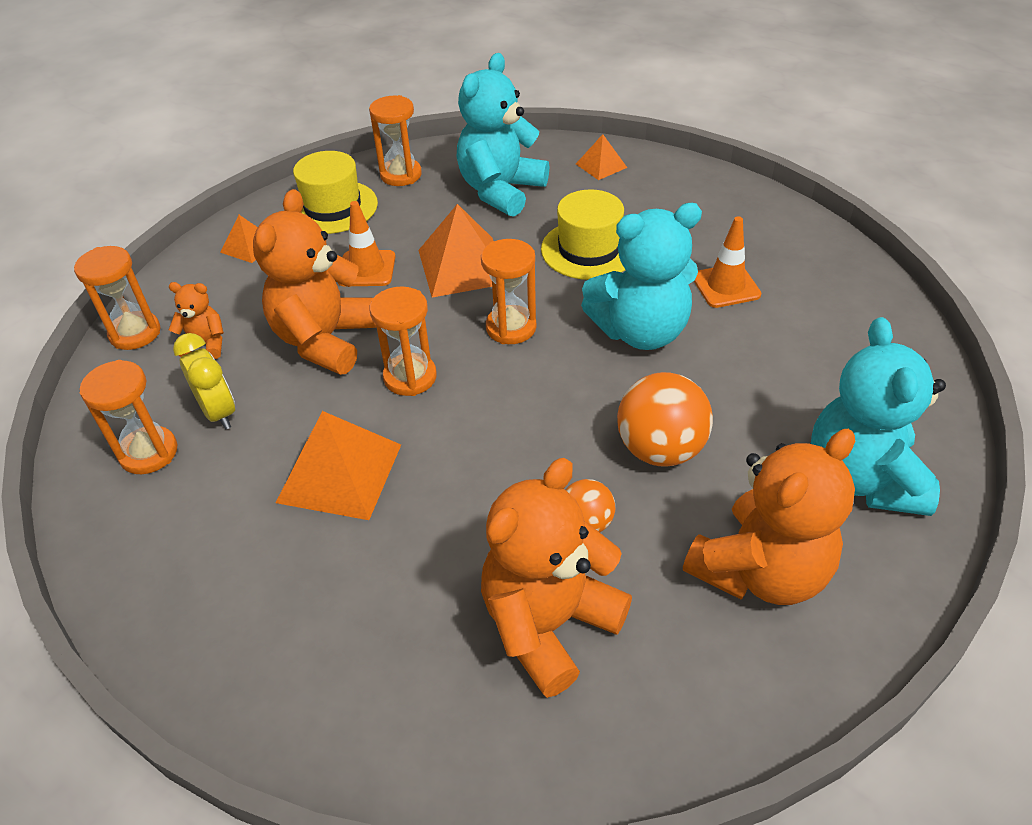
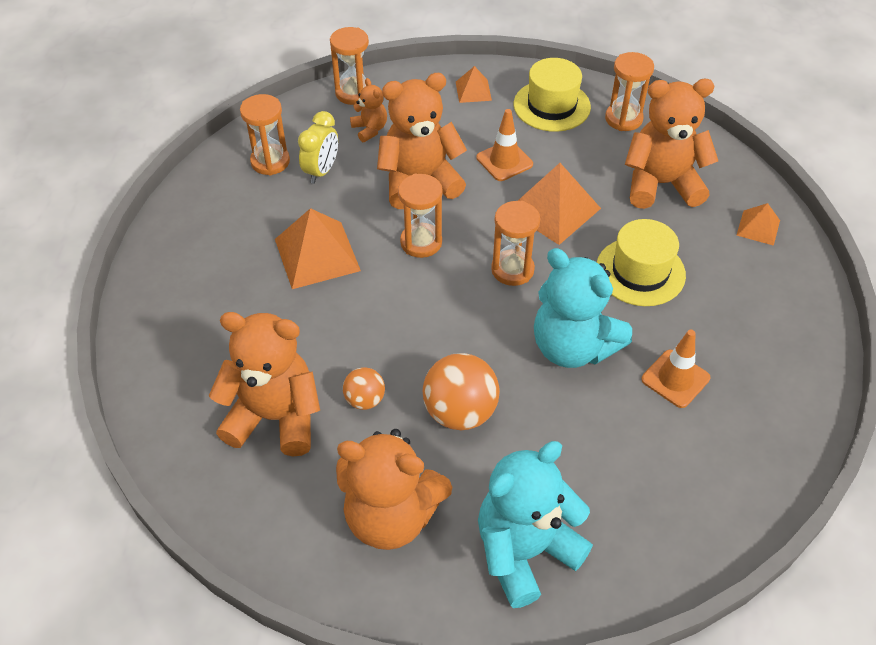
camera: 55 degrees right, 5 degrees up
(501, 191) = (661, 184): turquoise teddy bear -> orange teddy bear

